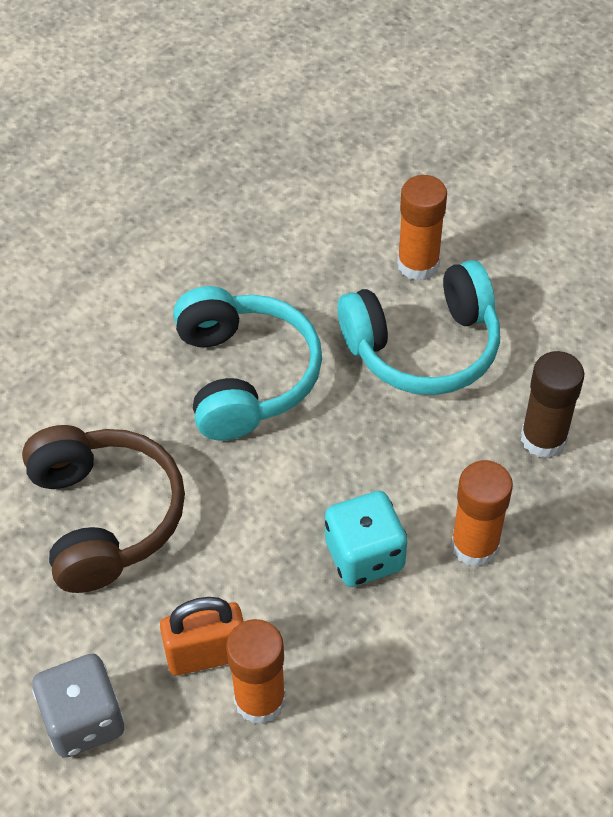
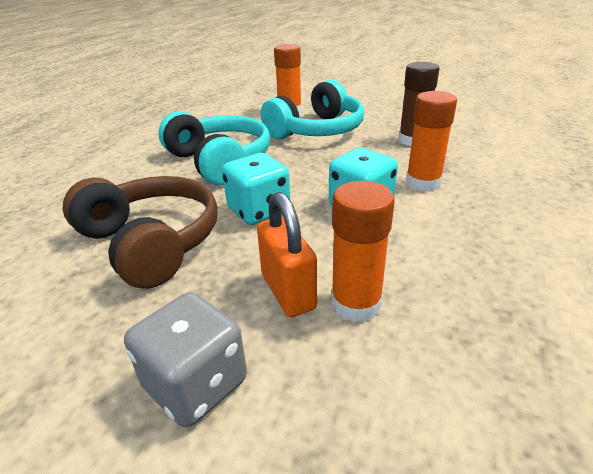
camera: 25 degrees left, 20 degrees down
(206, 654) = (288, 291): orange padlock -> orange padlock turned 75 degrees counterclockwise
(242, 511) = (259, 211): none -> turquoise dice

